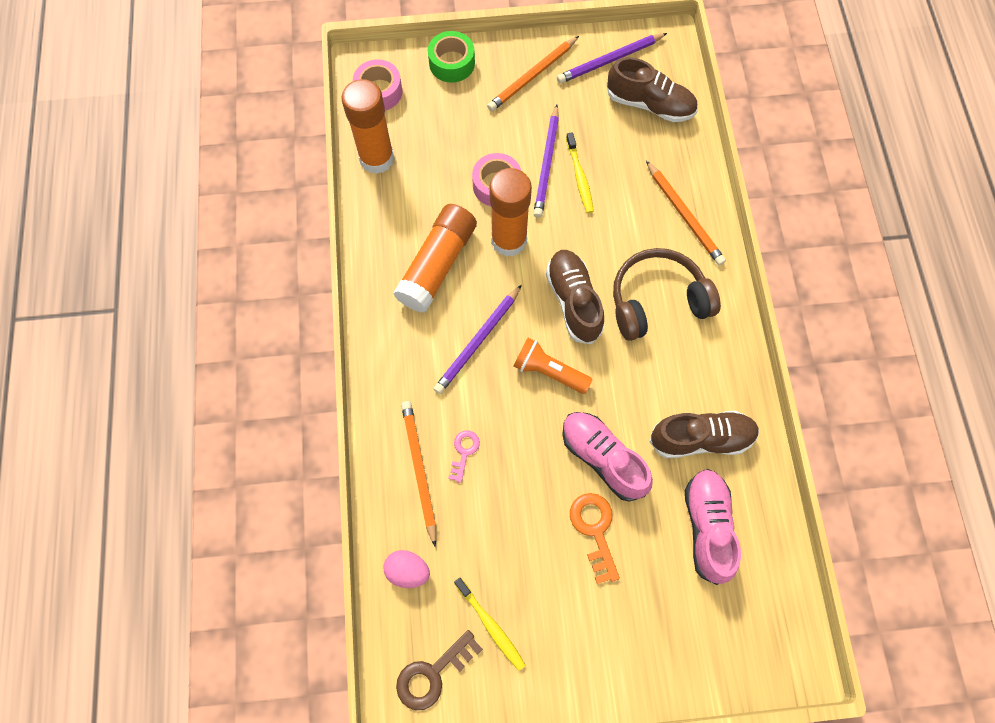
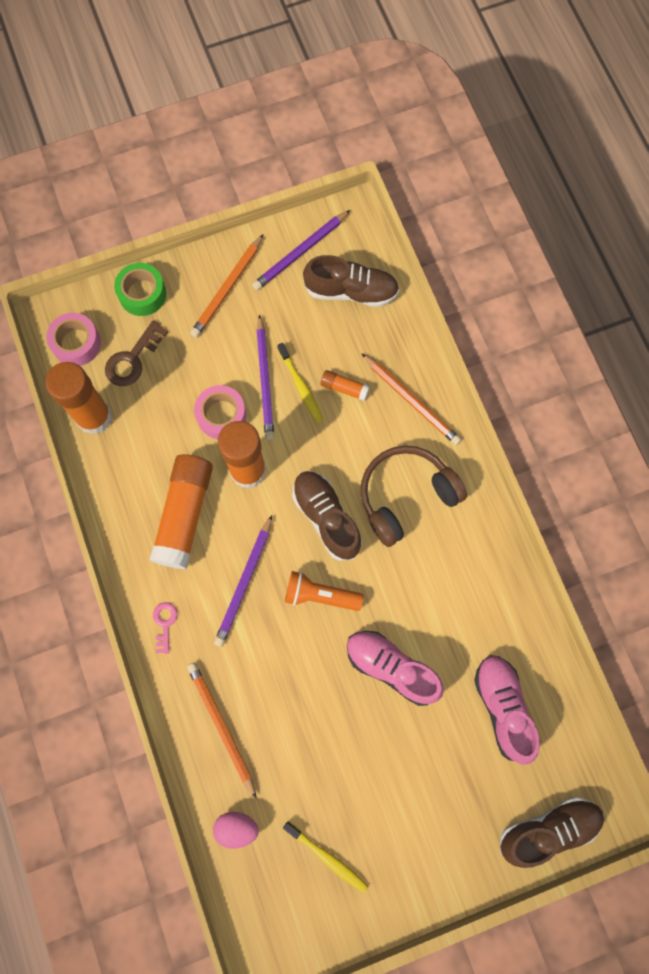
camera: 15 degrees left, 5 degrees up
(432, 674) = (285, 918): brown key -> brown key (132, 359)
(464, 452) = (259, 697): pink key -> pink key (165, 623)
(594, 530) = (400, 739): orange key -> none
(621, 188) = (344, 388): none -> orange glue stick
(701, 438) = (478, 623): brown shoe -> brown shoe (548, 829)

